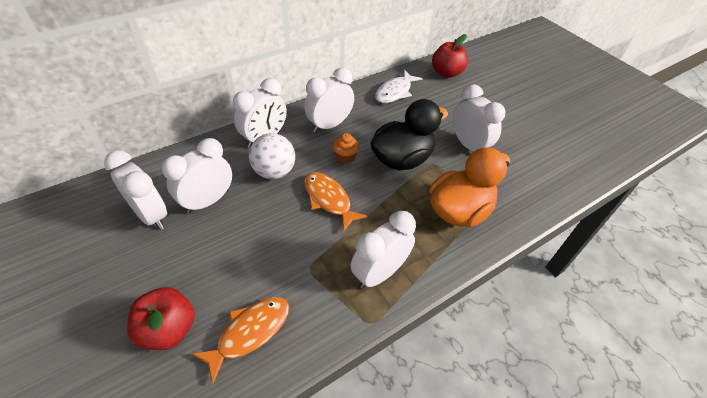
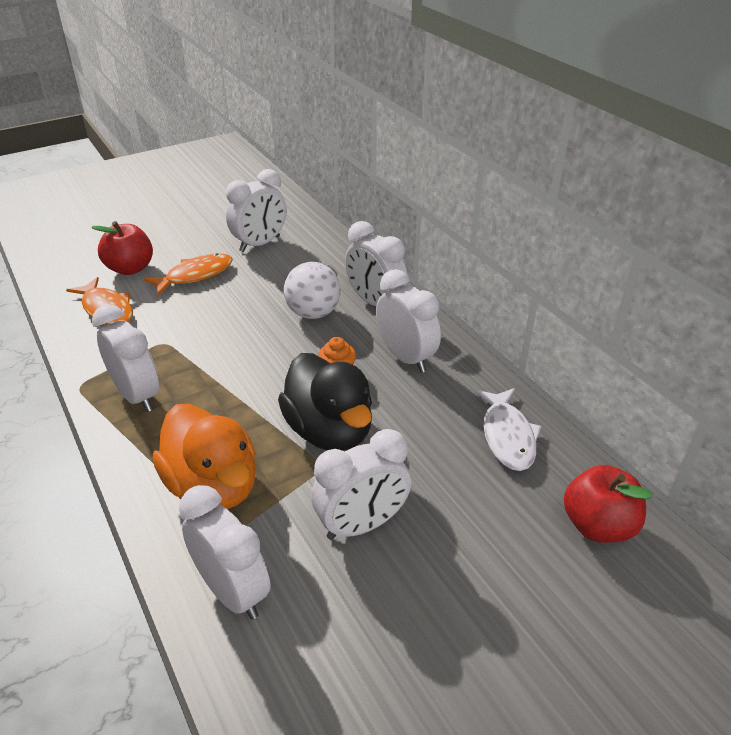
camera: 95 degrees right, 10 degrees down
(208, 201) = (273, 273): white clock -> white clock (233, 591)
(329, 200) = (259, 357): orange fish -> orange fish (195, 275)
(395, 92) = (507, 436): white fish -> white fish turned 135 degrees counterclockwise

